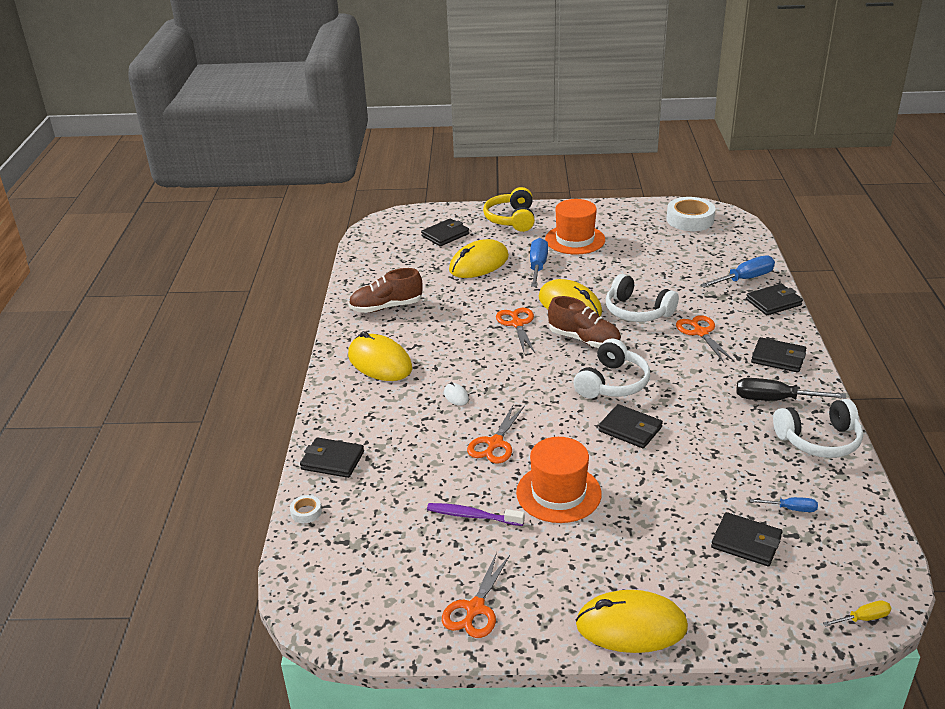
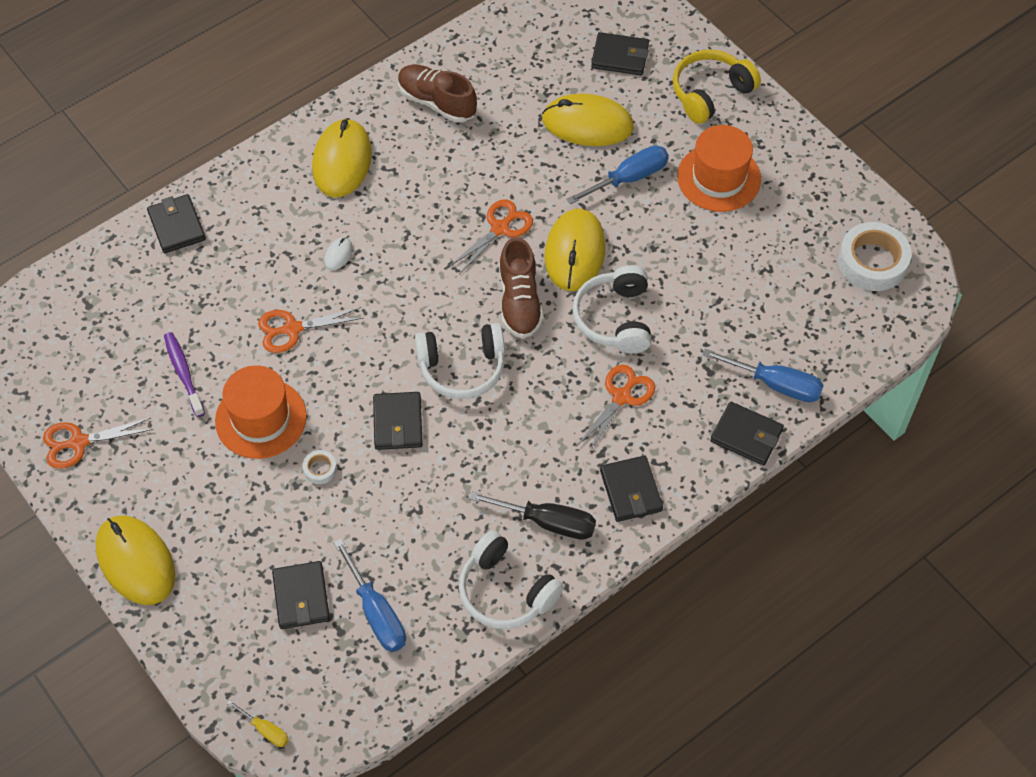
camera: 50 degrees right, 25 degrees up
(306, 512) = (101, 254): white tape -> white tape (320, 469)
(775, 400) = (547, 522): black screwdriver -> black screwdriver turned 135 degrees clockwise
(791, 509) = (376, 612): blue screwdriver -> blue screwdriver, size x1.84

